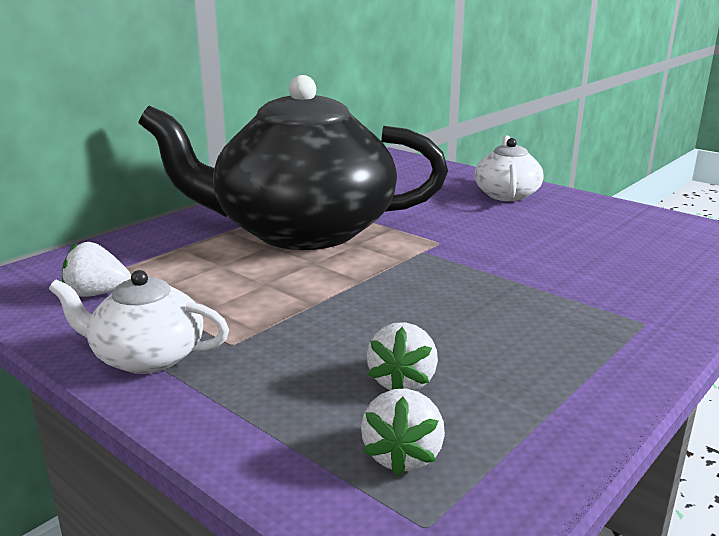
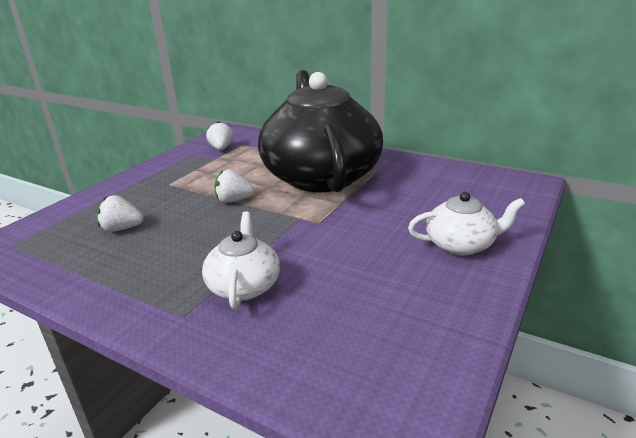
camera: 80 degrees right, 5 degrees up
(146, 357) = (159, 170): white teapot -> white teapot (244, 286)
(403, 456) = (59, 235): white strawberry -> white strawberry (234, 200)

